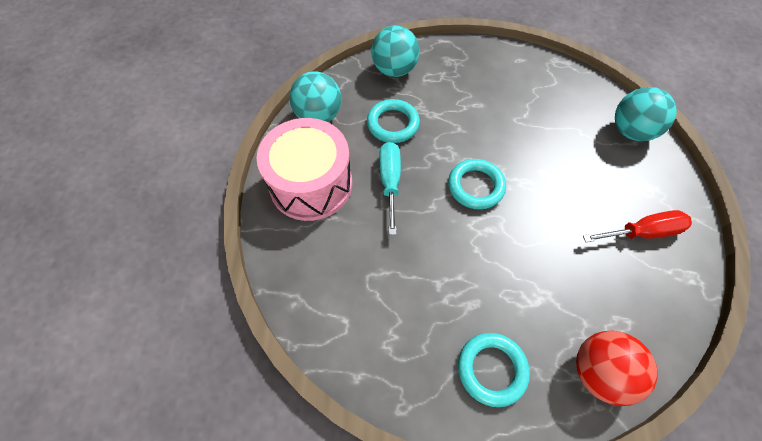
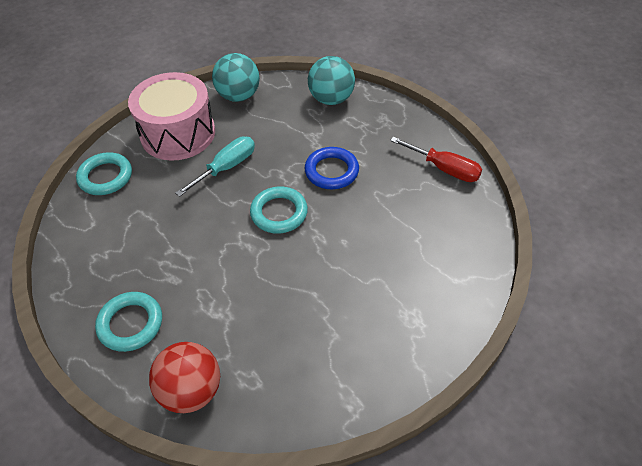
camera: 45 degrees right, 10 degrees down
(393, 124) = (279, 133): turquoise ring -> turquoise ring (105, 177)
(468, 126) = (331, 171): none -> blue ring
(631, 131) = (465, 269): turquoise ball -> none
(642, 232) = (360, 342): red screwdriver -> red screwdriver (444, 169)

